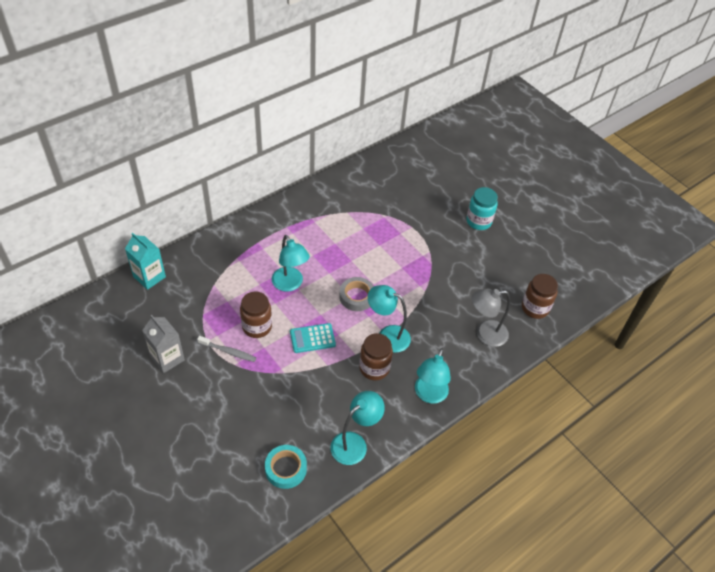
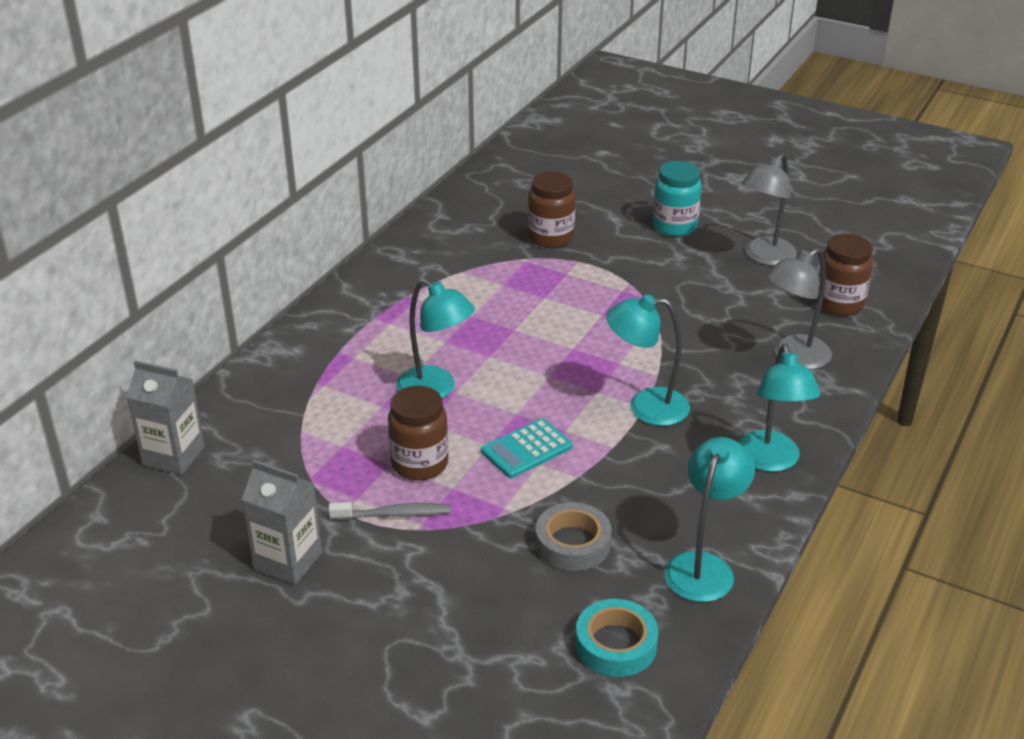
camera: 20 degrees left, 15 degrees down
(149, 277) = (173, 456): turquoise carton -> grey carton
(357, 296) = (558, 372): grey tape -> grey tape (572, 543)
(374, 368) = (657, 455): brown jar -> brown jar (551, 238)
(514, 261) = (764, 257): none -> grey lamp

